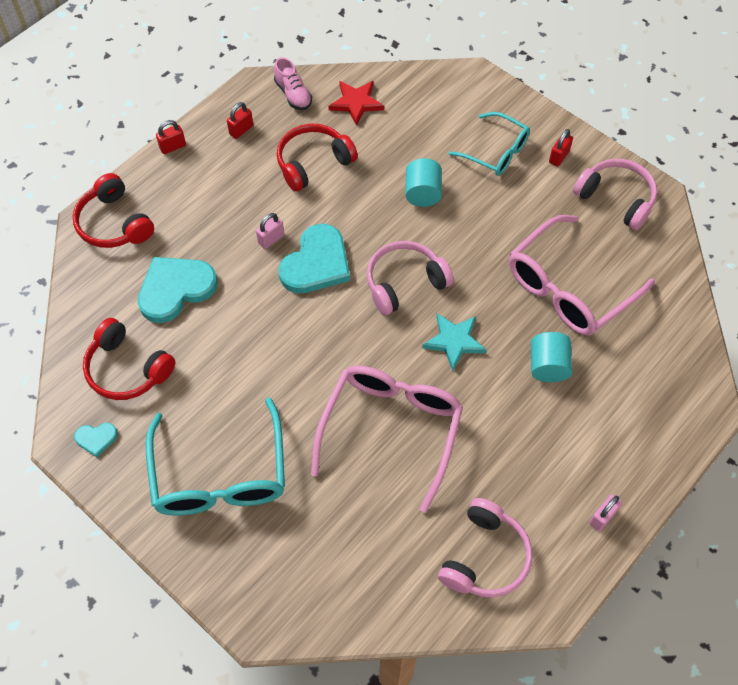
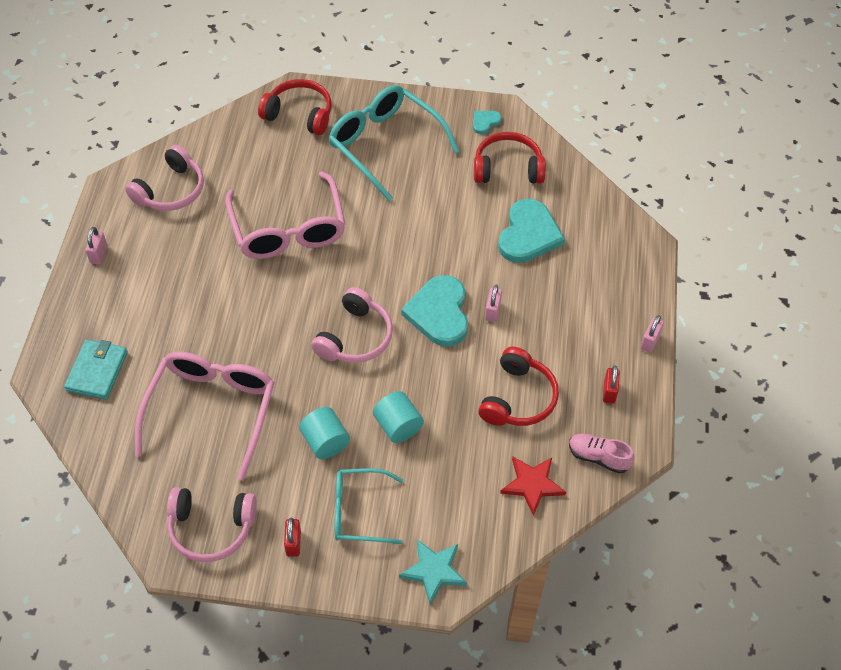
camera: 145 degrees right, 5 degrees down
(114, 223) = (626, 254): red headphones -> red headphones (299, 114)
(173, 147) = (650, 341): red padlock -> pink padlock
(454, 341) = (282, 314): turquoise star -> turquoise star (434, 571)
(485, 557) = (171, 190): pink headphones -> pink headphones turned 135 degrees counterclockwise
(548, 366) = (195, 336): turquoise cylinder -> turquoise cylinder (325, 442)
(656, 382) = (97, 371): none -> turquoise wallet

